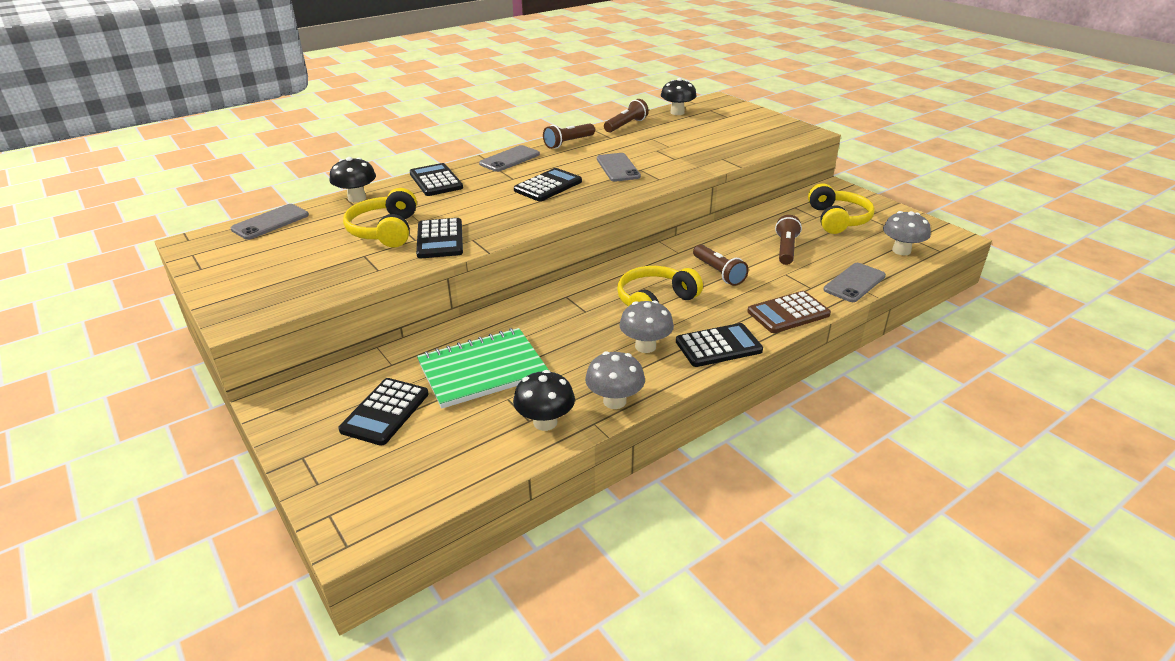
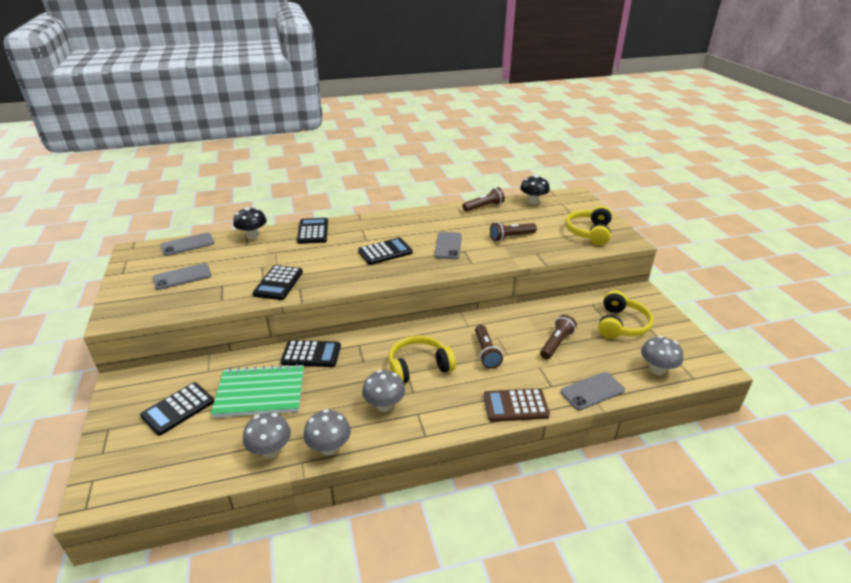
camera: 20 degrees right, 0 degrees up
(385, 231) = (250, 268): yellow headphones -> yellow headphones (589, 232)
(509, 159) = (376, 222): grey phone -> grey phone (182, 277)
(545, 422) = (270, 450): black mushroom -> grey mushroom
(568, 143) = (429, 215): brown flashlight -> brown flashlight (511, 237)
(718, 346) = (439, 421): black calculator -> black calculator (311, 354)

